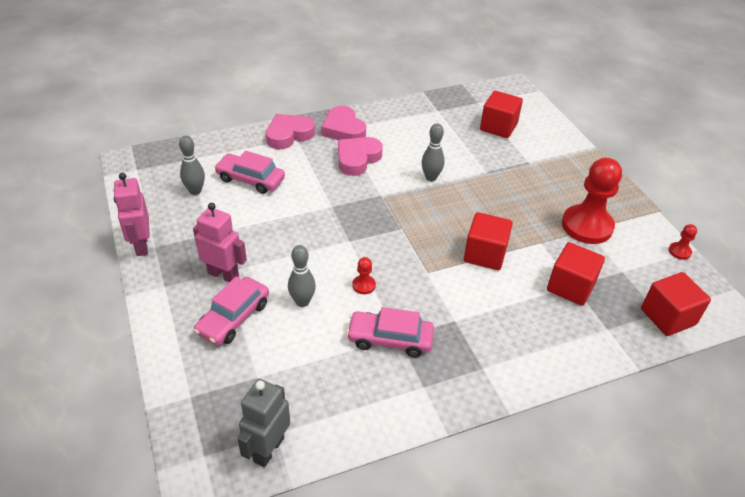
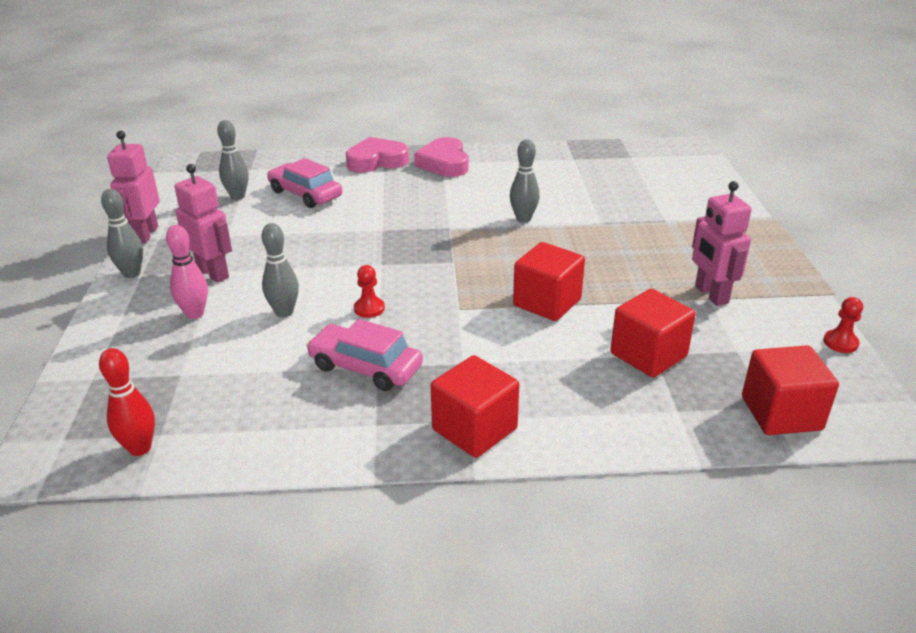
camera: 20 degrees right, 10 degrees down
(156, 288) = (132, 273): none -> grey bowling pin
(233, 318) = (195, 314): pink car -> pink bowling pin
(268, 449) = (140, 448): grey robot -> red bowling pin
(357, 159) = (443, 191): pink heart -> none
(498, 127) = (644, 182): red cube -> red cube (474, 429)
(587, 226) = (711, 294): red pawn -> pink robot

